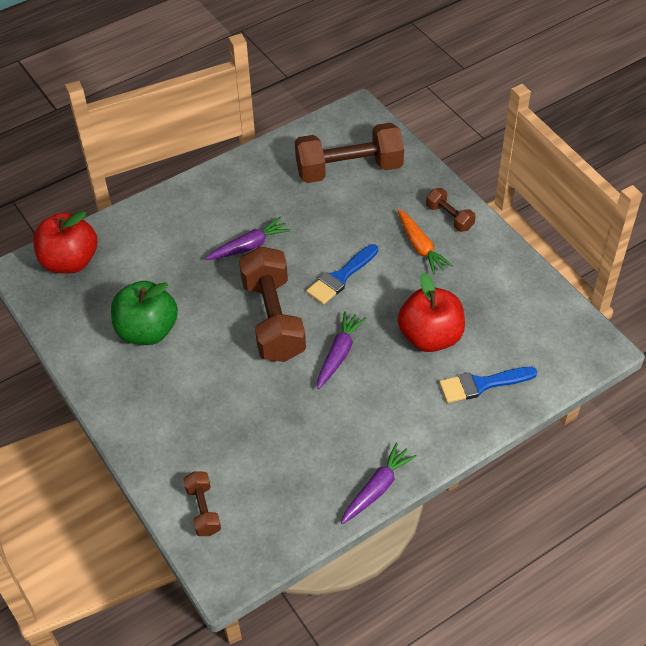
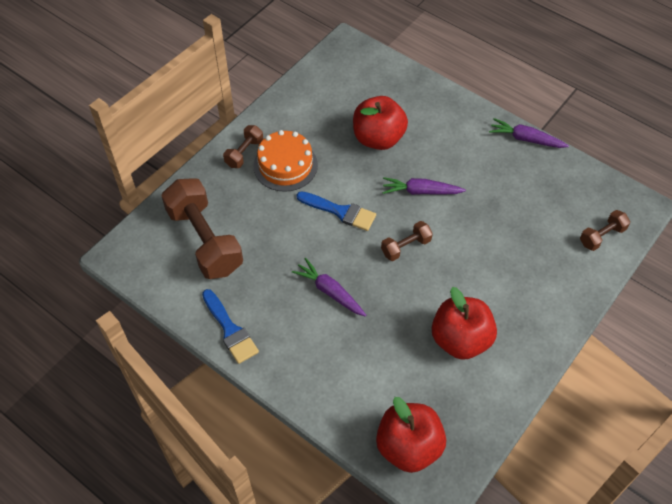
camera: 110 degrees left, 5 degrees up
(147, 331) = (460, 340): green apple -> red apple
(273, 319) = (406, 247): brown dumbbell -> brown dumbbell, size x0.48
(420, 247) = (285, 165): orange carrot -> orange cake
(482, 384) = (409, 100): blue brush -> blue brush (230, 330)

